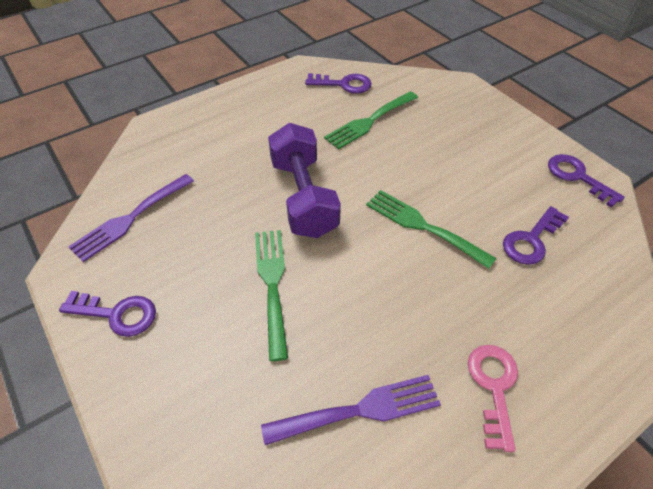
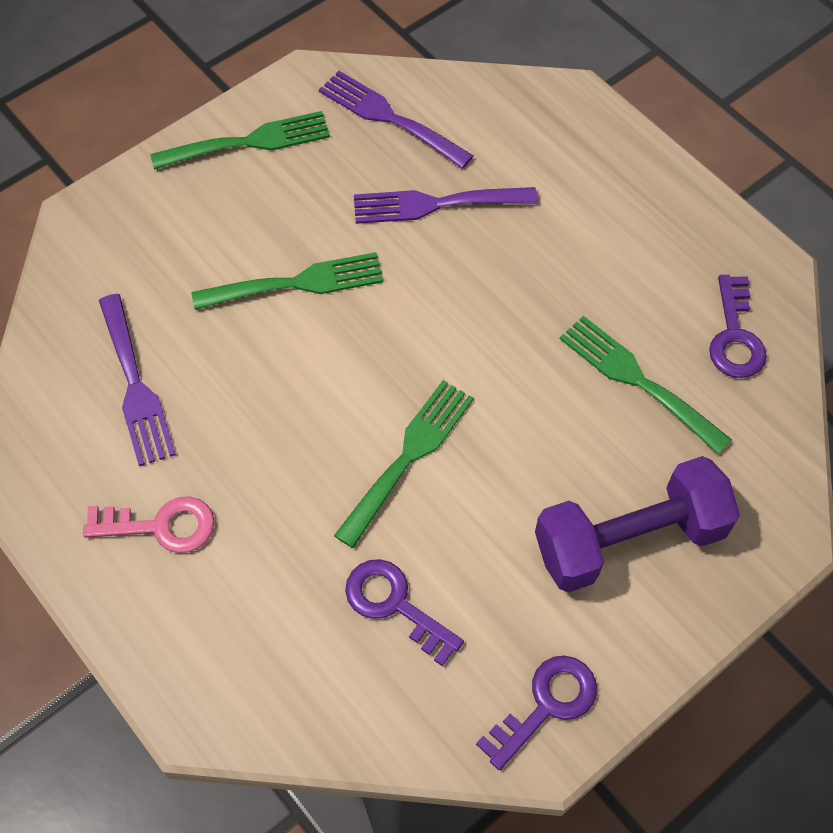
camera: 85 degrees right, 10 degrees up
(117, 314) = (249, 142): purple key -> green fork
(220, 198) = (435, 204): none -> purple fork
(303, 197) = (449, 302): purple dumbbell -> purple dumbbell (629, 540)

